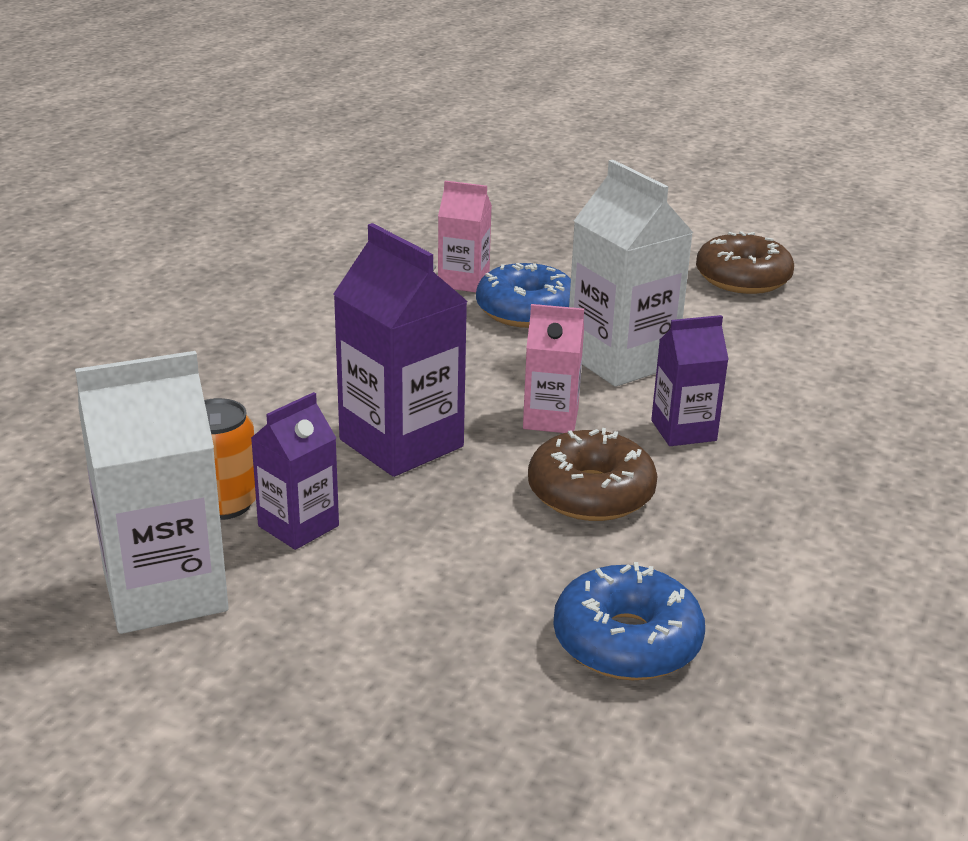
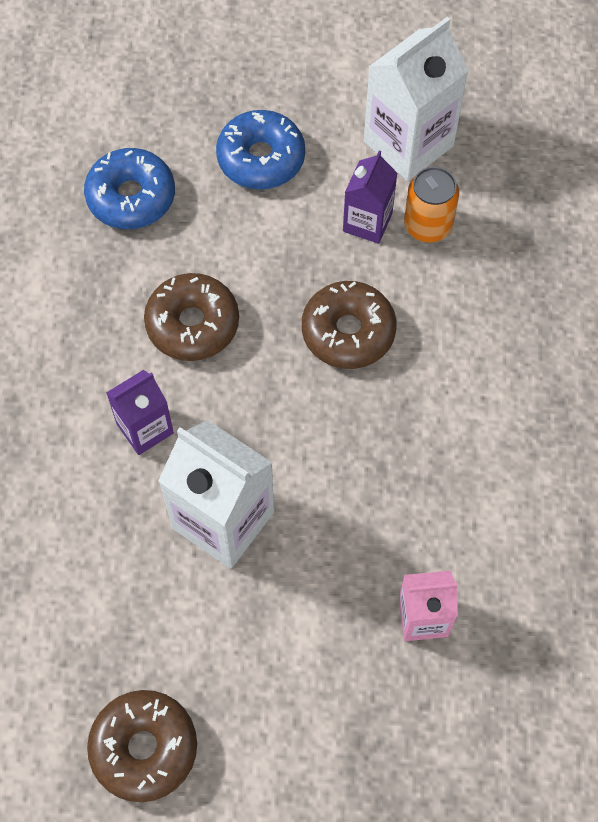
camera: 160 degrees right, 35 degrees up
(401, 443) = (348, 332): purple carton -> brown donut
(526, 311) = (338, 579): blue donut -> blue donut (261, 158)
(550, 419) = (252, 405): pink carton -> none

